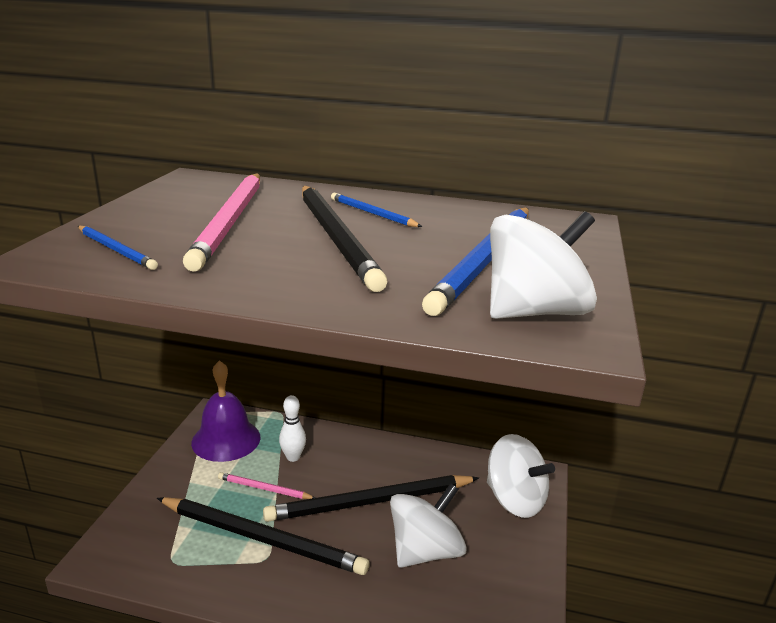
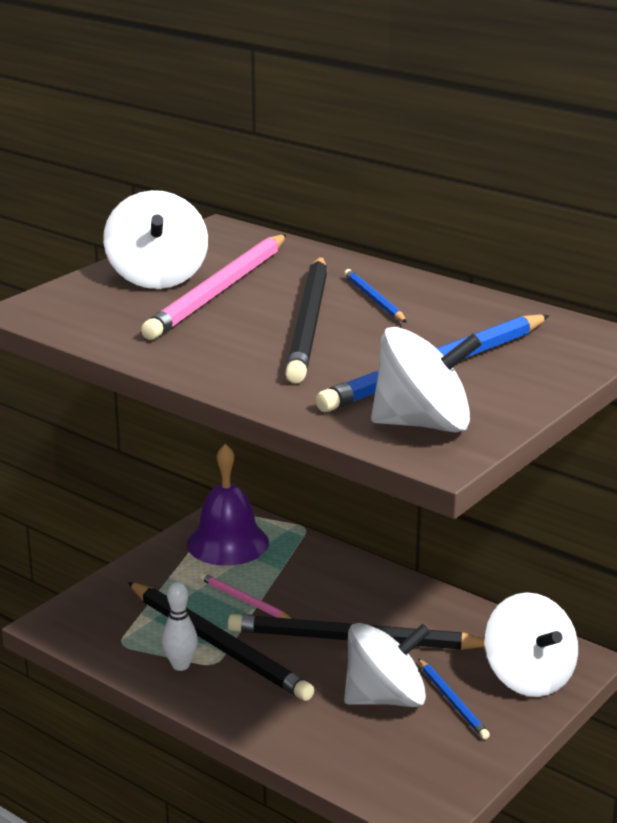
camera: 25 degrees right, 0 degrees up
(116, 250) = (97, 309): blue pencil -> blue pencil (452, 701)
(162, 217) = (157, 277): none -> white spinning top
(293, 457) = (293, 577): white bowling pin -> white bowling pin (180, 665)

